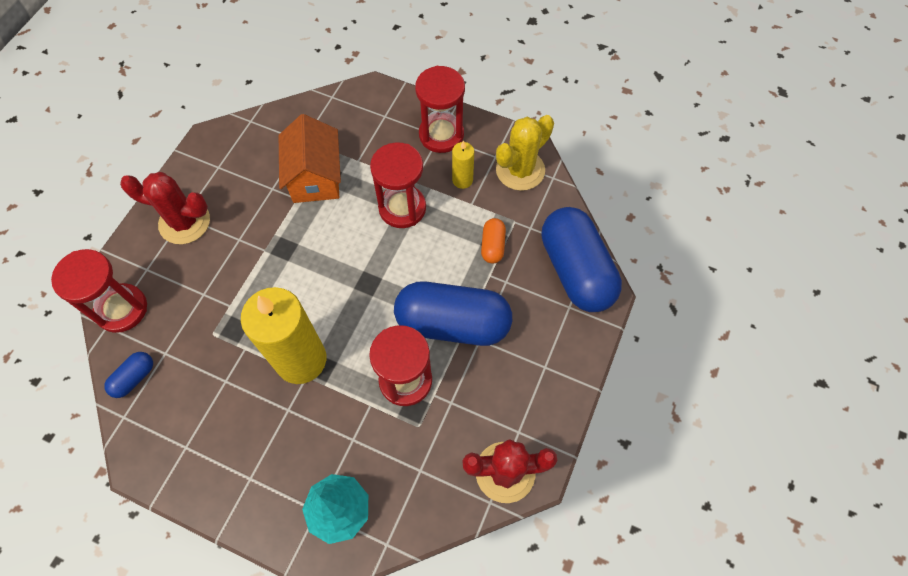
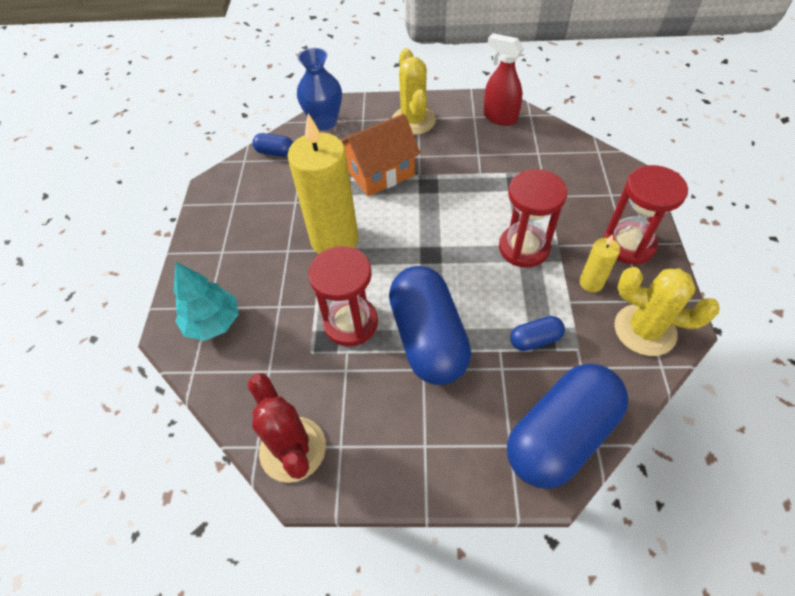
camera: 70 degrees right, 10 degrees down
(122, 309) = (324, 122): red hourglass -> blue vase
(184, 222) = (413, 121): red cactus -> yellow cactus
(236, 147) = (499, 117): none -> red spray bottle
(315, 177) = (509, 175): orange house -> orange house (381, 173)
(493, 246) = (535, 340): orange capsule -> blue capsule

